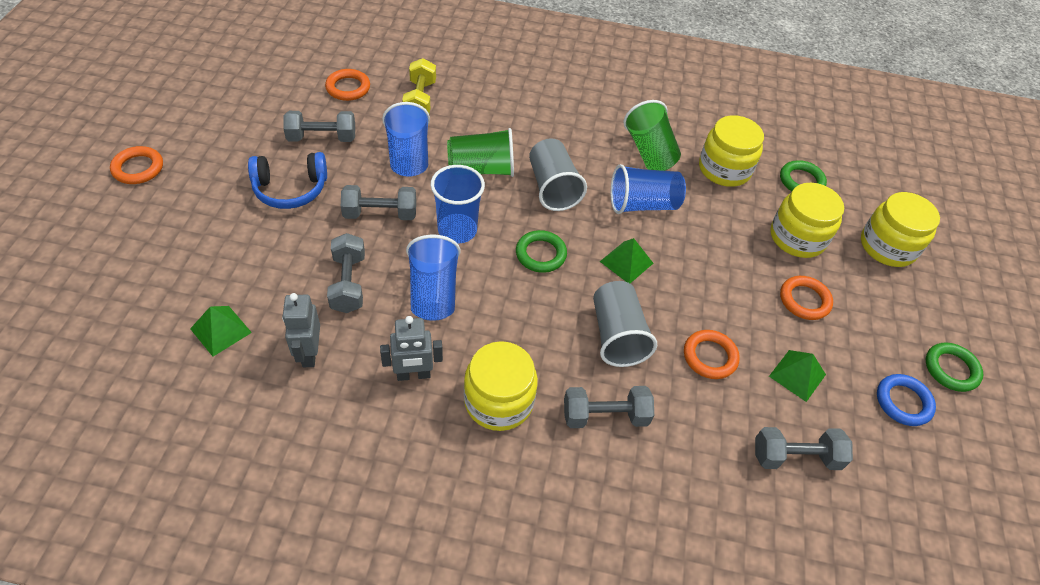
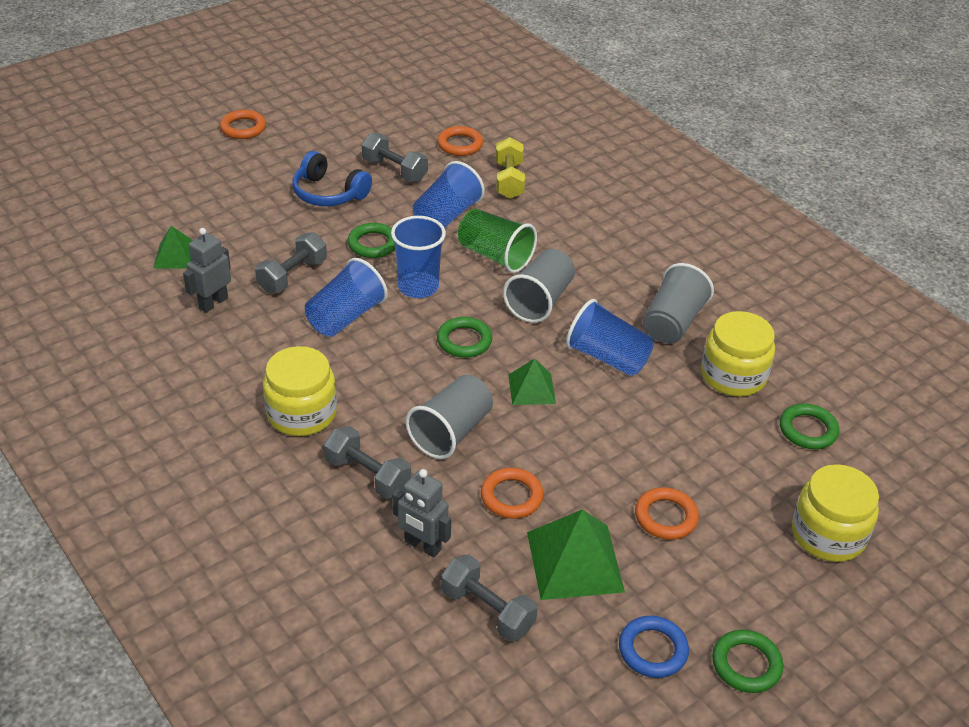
camera: 45 degrees right, 10 degrees down
(380, 214) = (373, 244): grey dumbbell -> green ring
(413, 375) = (264, 359): grey robot -> grey robot (422, 546)
(420, 100) = (509, 180): yellow dumbbell -> yellow dumbbell turned 45 degrees counterclockwise
(649, 152) = (672, 322): green cup -> grey cup
(797, 237) = (732, 469): yellow jar -> none
(797, 375) = (574, 561): green pyramid -> green pyramid, size x1.69

